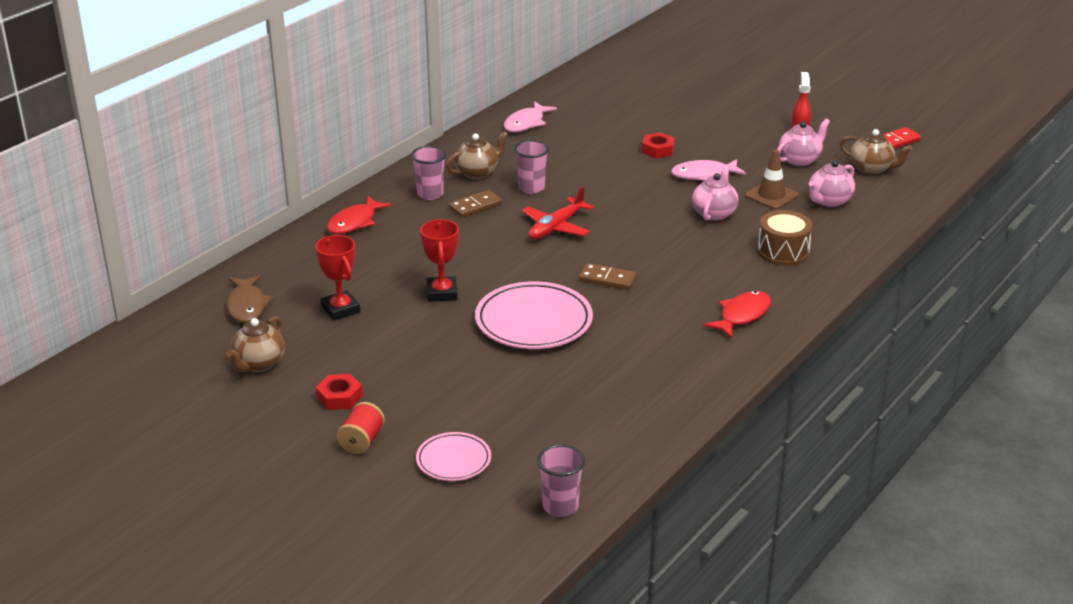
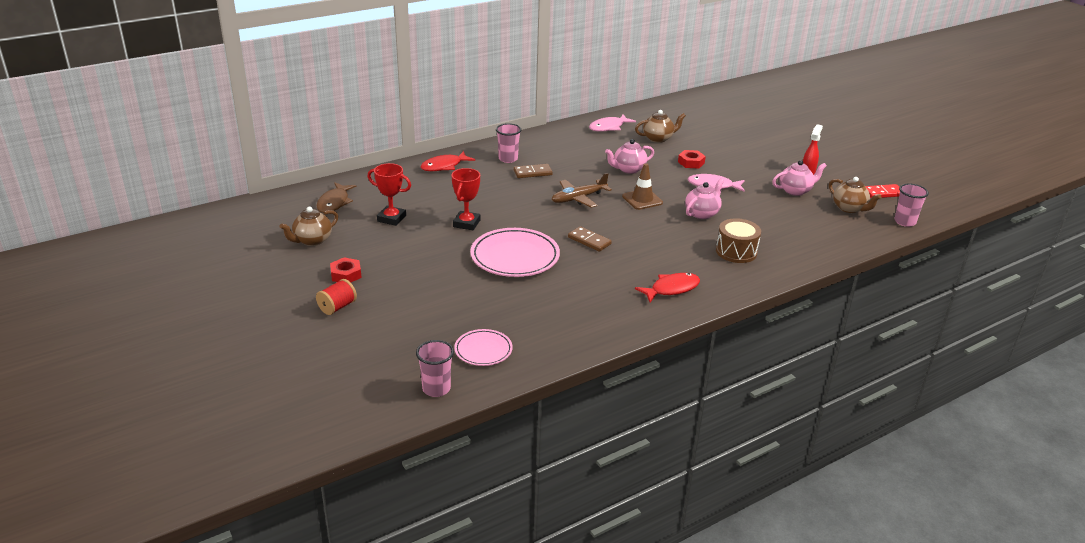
camera: 20 degrees right, 0 degrees up
(340, 309) = (391, 218): red trophy -> red trophy turned 60 degrees counterclockwise
(453, 460) = (387, 336): pink plate -> pink plate (483, 350)
(477, 172) = (550, 152): brown teapot -> brown teapot (658, 138)
(531, 188) = (580, 169): pink cup -> pink cup (905, 222)
(556, 227) = (579, 198): red plane -> brown plane
(771, 196) = (755, 211): brown traffic cone -> brown traffic cone (642, 199)
(829, 201) = (798, 224): pink teapot -> pink teapot (628, 169)

